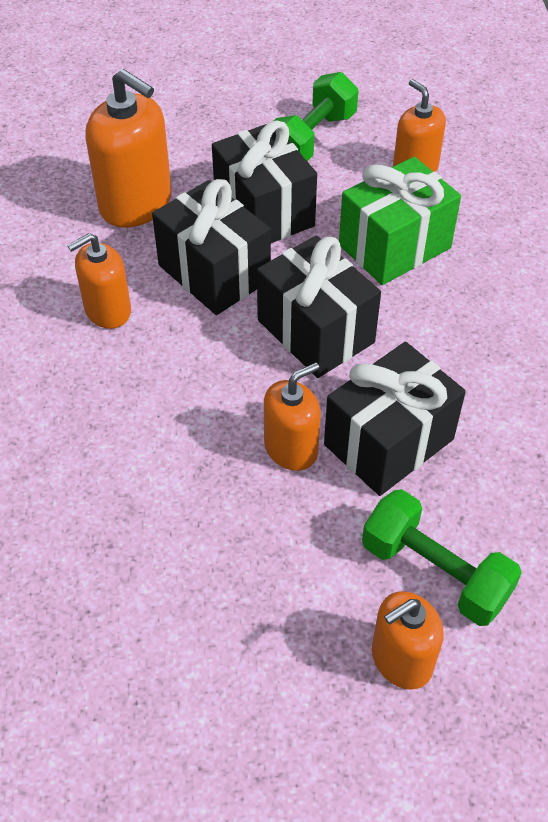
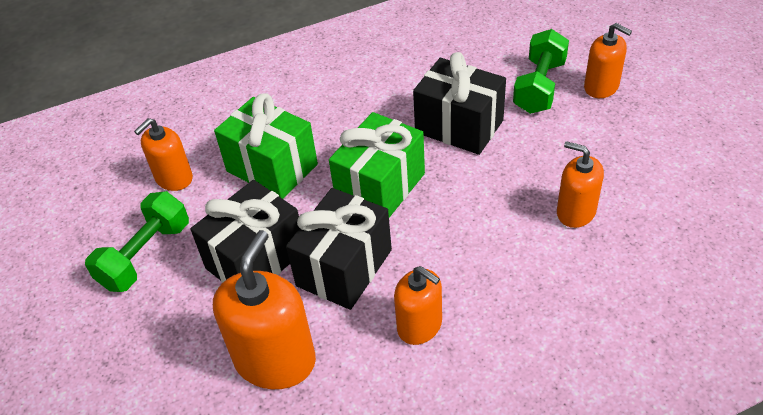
camera: 105 degrees left, 5 degrees down
(291, 448) = (492, 169): orange soap dispenser -> orange soap dispenser (576, 212)
(312, 139) = (145, 255): green dumbbell -> green dumbbell turned 75 degrees counterclockwise
(316, 331) = (380, 187): black gift -> green gift

